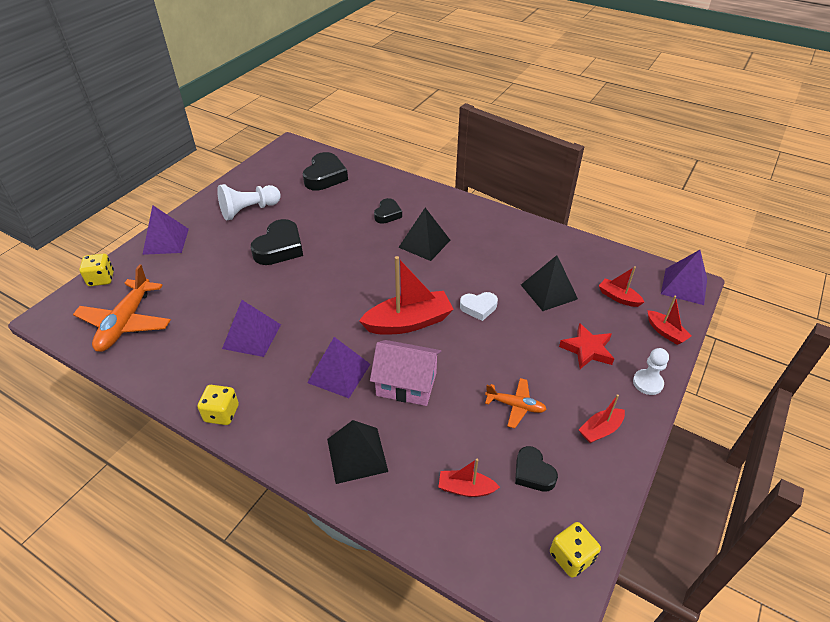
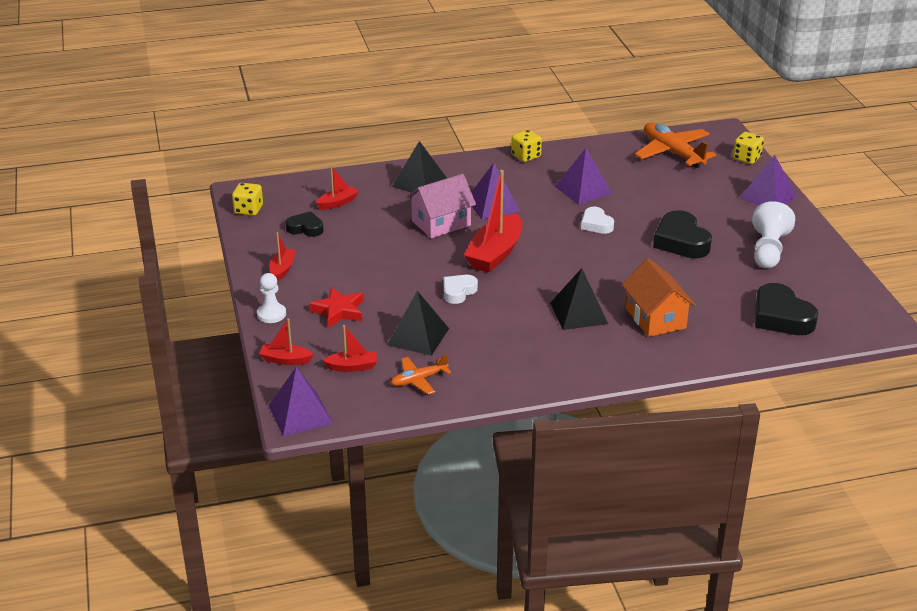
camera: 135 degrees right, 10 degrees down
(302, 297) = (596, 224): none -> white heart
(387, 214) = (655, 318): black heart -> orange house
(515, 406) = (354, 251): orange plane -> orange plane (419, 380)

